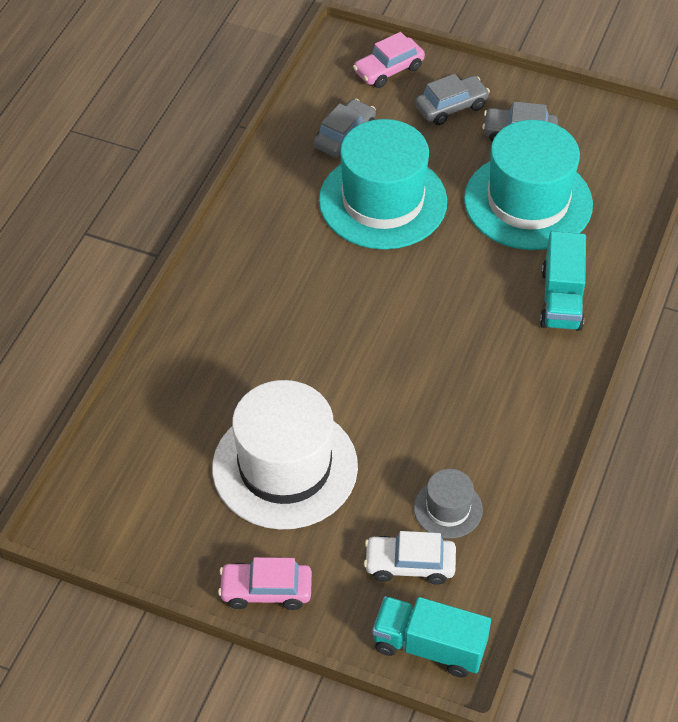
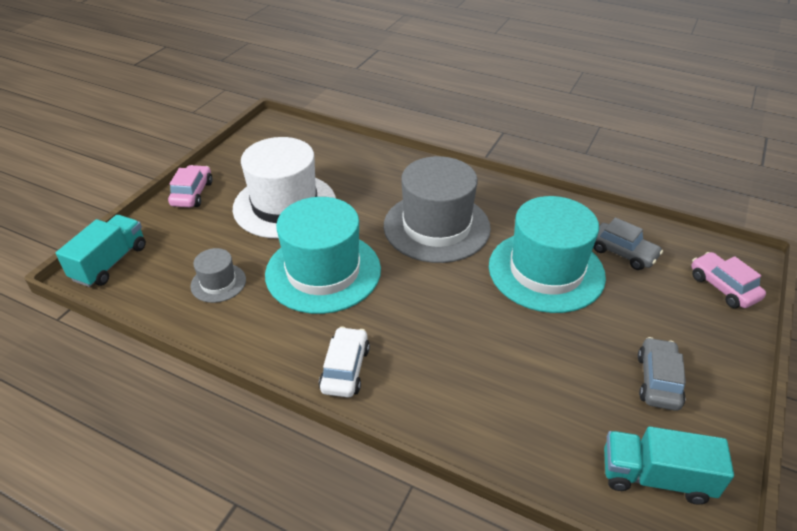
camera: 95 degrees right, 10 degrees down
(316, 298) = (436, 227): none -> grey hat
(409, 565) = (179, 258): white car -> white car (345, 369)
(451, 107) = (684, 329): grey car -> none
(528, 202) = (557, 376): turquoise hat -> turquoise hat (323, 271)
(561, 299) = (425, 386): turquoise truck -> turquoise truck (655, 477)

